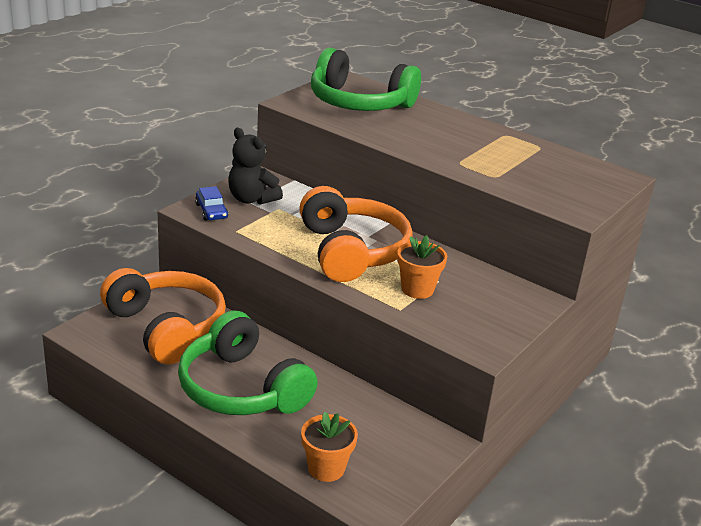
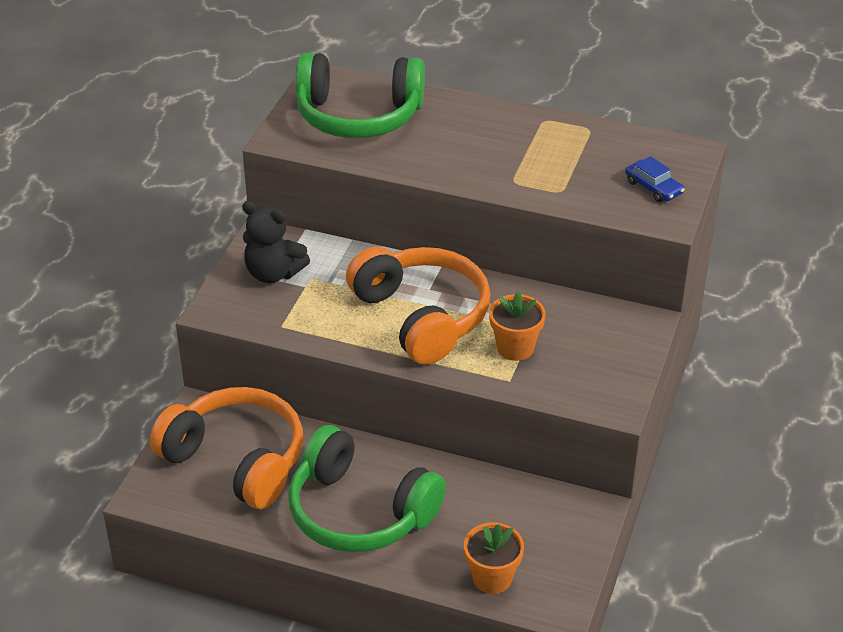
camera: 15 degrees left, 10 degrees up
(211, 211) = (238, 305): blue car -> blue car (653, 187)

